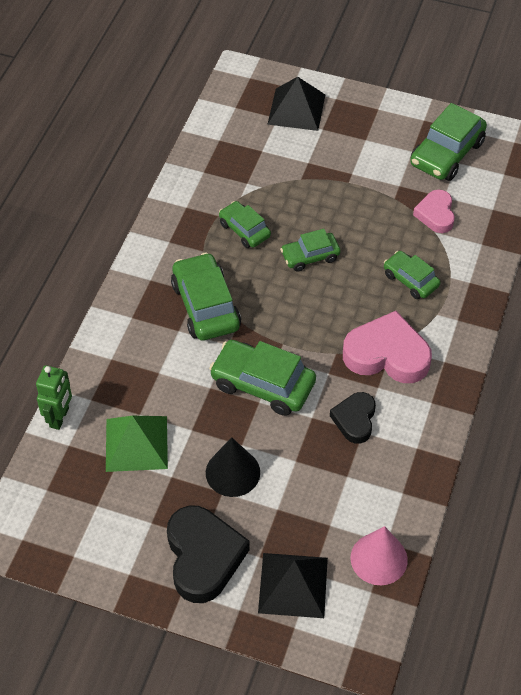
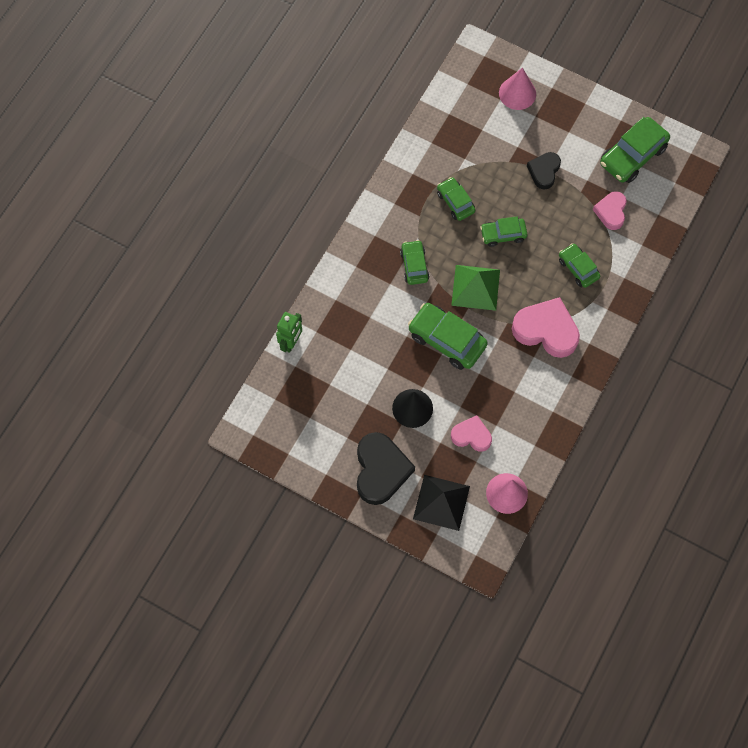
camera: 10 degrees right, 15 degrees up
(136, 443) = (345, 373): green pyramid -> green pyramid (475, 287)
(206, 306) = (414, 265): green car -> green car, size x0.60
(296, 109) = (517, 93): black pyramid -> pink cone
(317, 494) = (471, 436): none -> pink heart
(355, 420) = (511, 381): black heart -> black heart (544, 171)

